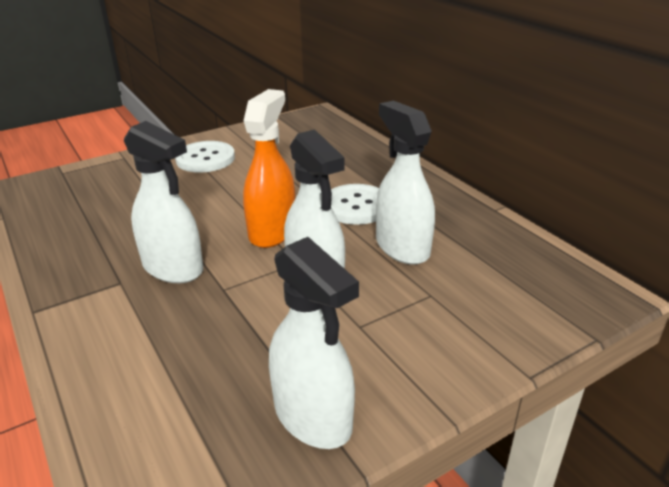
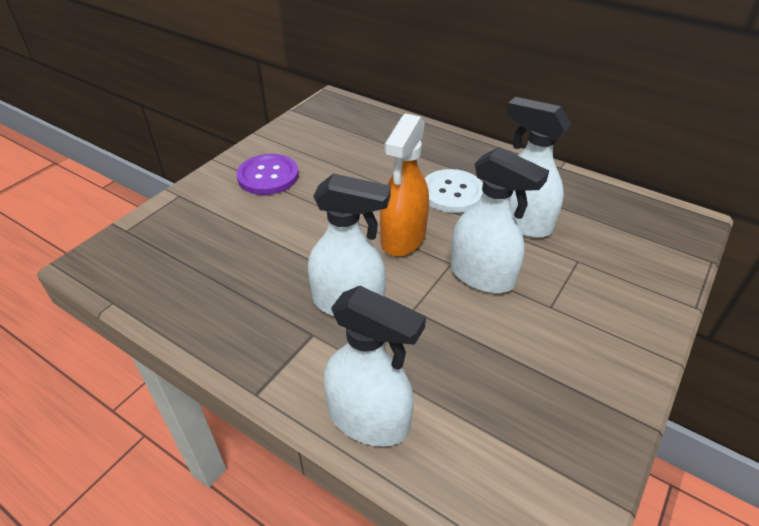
camera: 25 degrees left, 10 degrees up
(205, 159) = (268, 176): white button -> purple button
(272, 231) = (403, 238): orange spray bottle -> orange spray bottle turned 150 degrees counterclockwise
(313, 416) = (585, 397): white spray bottle -> white spray bottle (369, 419)

